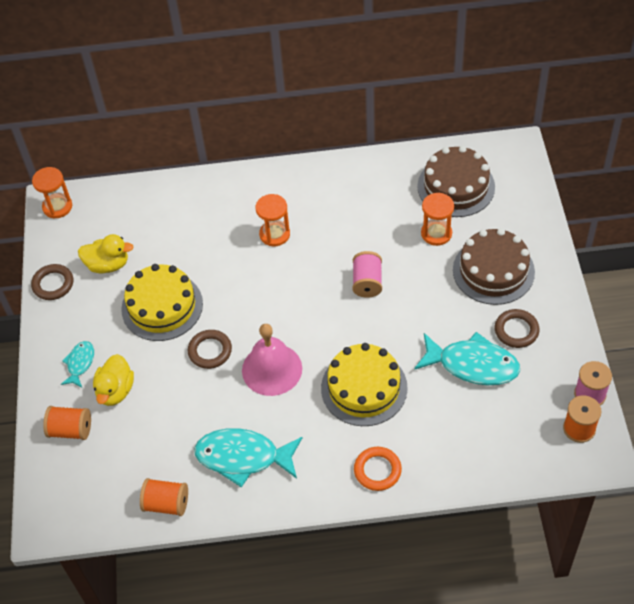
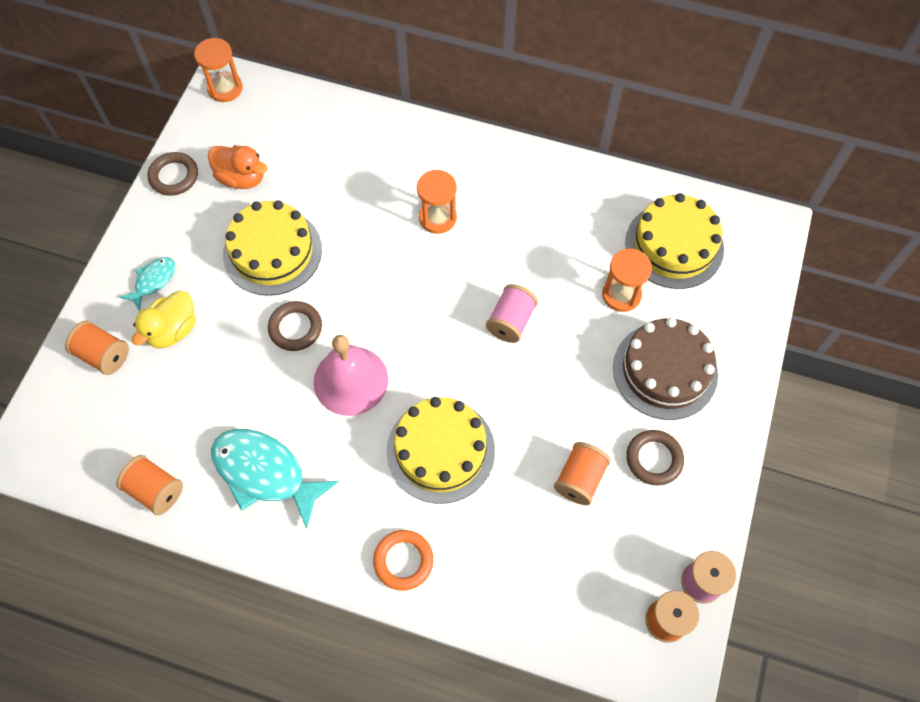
camera: 20 degrees right, 10 degrees up
(108, 265) = (242, 178): yellow duck -> orange duck
(456, 186) = (674, 245): brown cake -> yellow cake
(472, 365) = (579, 479): turquoise fish -> orange spool

